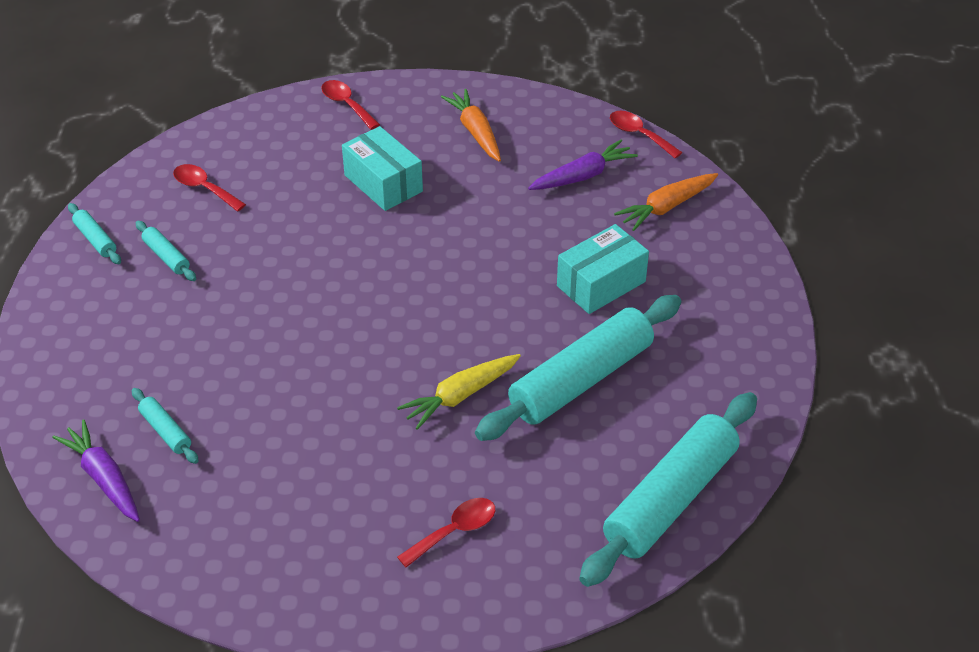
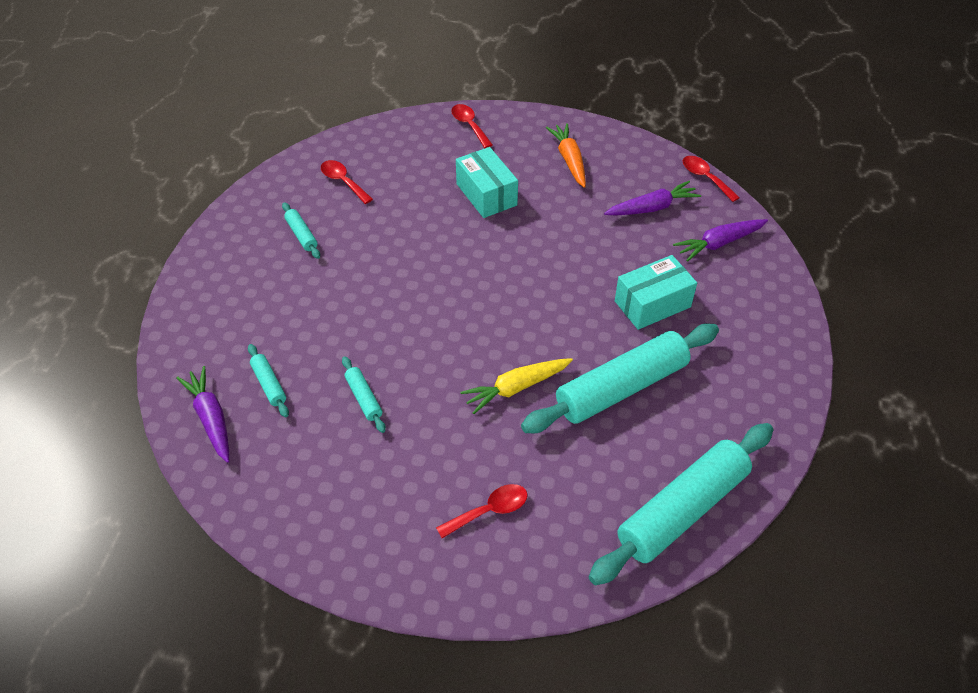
camera: 10 degrees right, 5 degrees up
(95, 239) = (249, 213): turquoise rolling pin -> turquoise rolling pin (364, 398)
(666, 207) = (719, 243): orange carrot -> purple carrot

